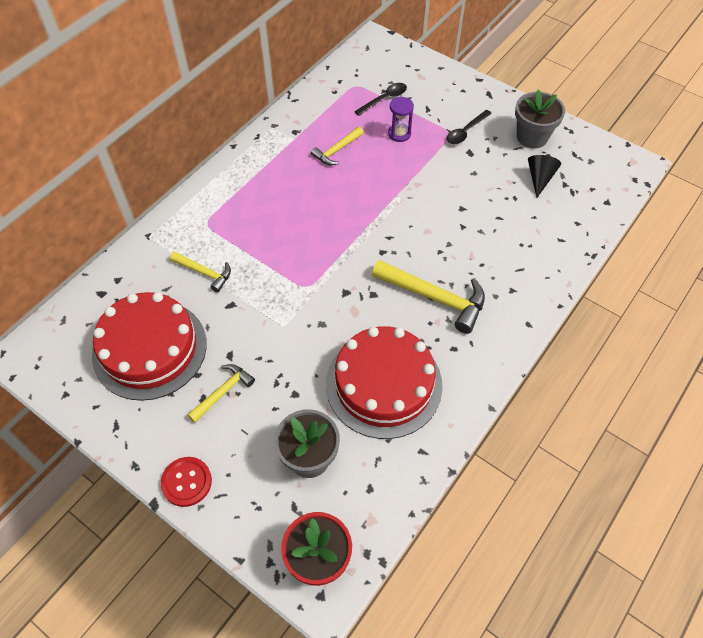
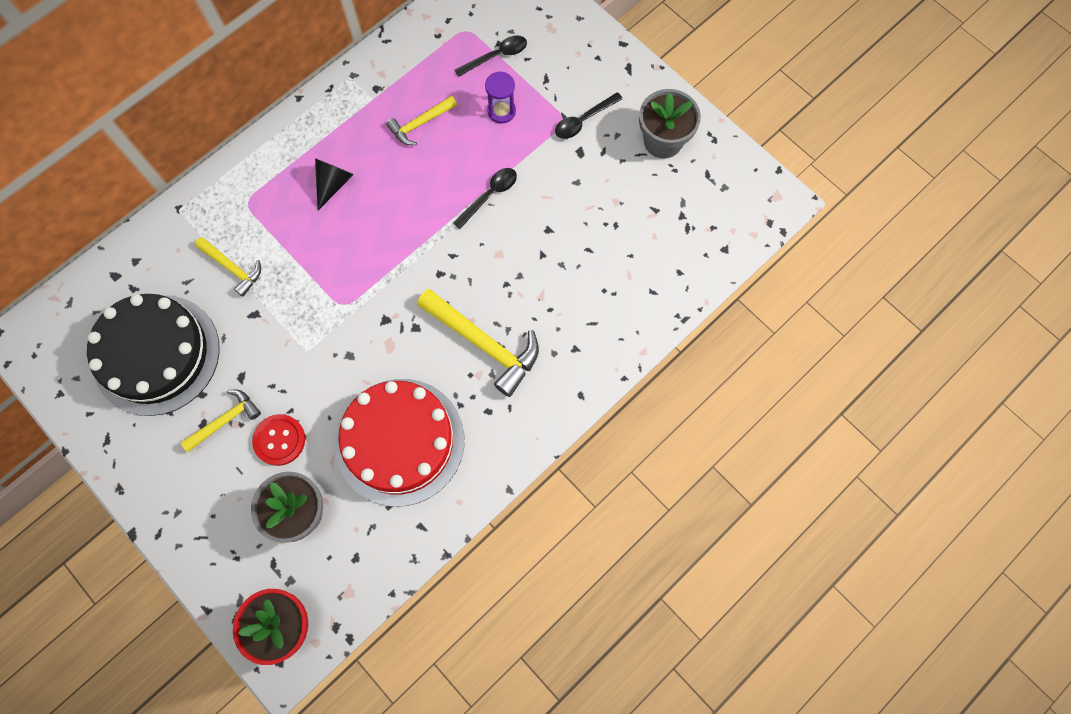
camera: 10 degrees right, 15 degrees up
(149, 349) = (156, 354): red cake -> black cake
(186, 482) = (169, 517): red button -> red button (279, 440)
(407, 191) = (489, 195): none -> black spoon
(539, 178) = (654, 203): black cone -> black cone (333, 184)

